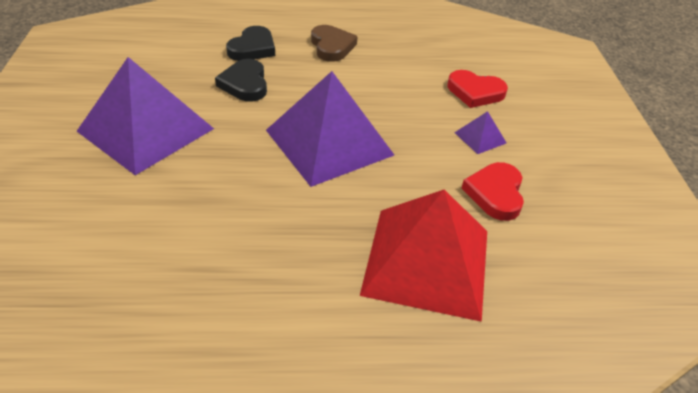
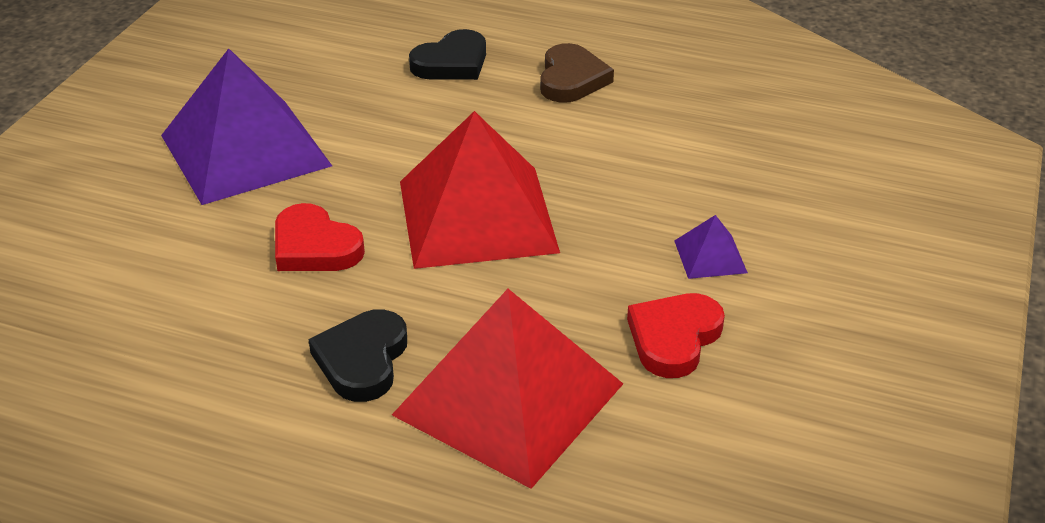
camera: 25 degrees right, 5 degrees down
(245, 84) = (409, 113): black heart -> black heart (362, 360)
(329, 142) = (477, 215): purple pyramid -> red pyramid
(475, 92) = (753, 188): red heart -> red heart (314, 246)

